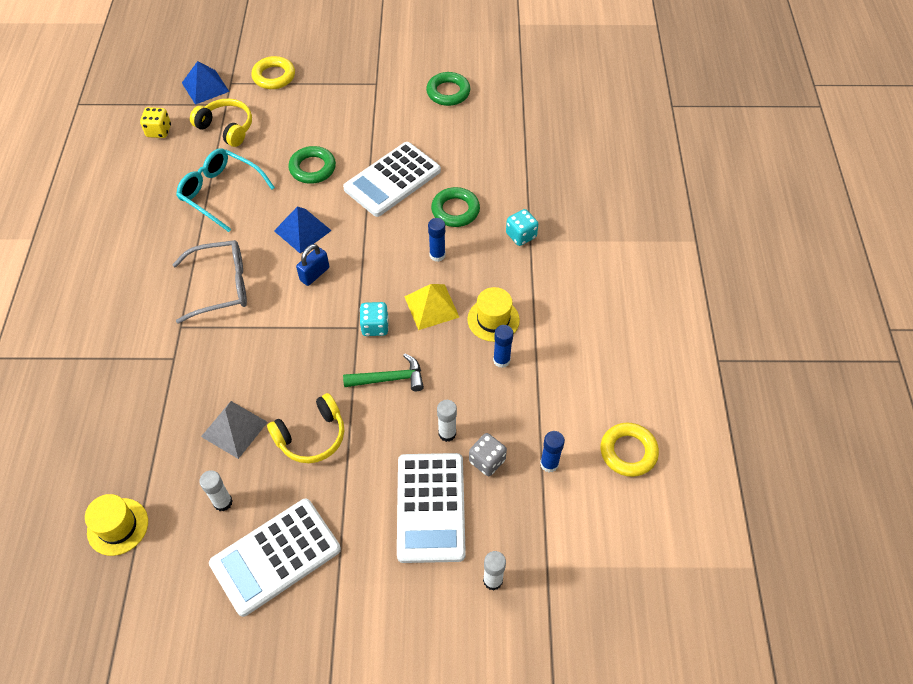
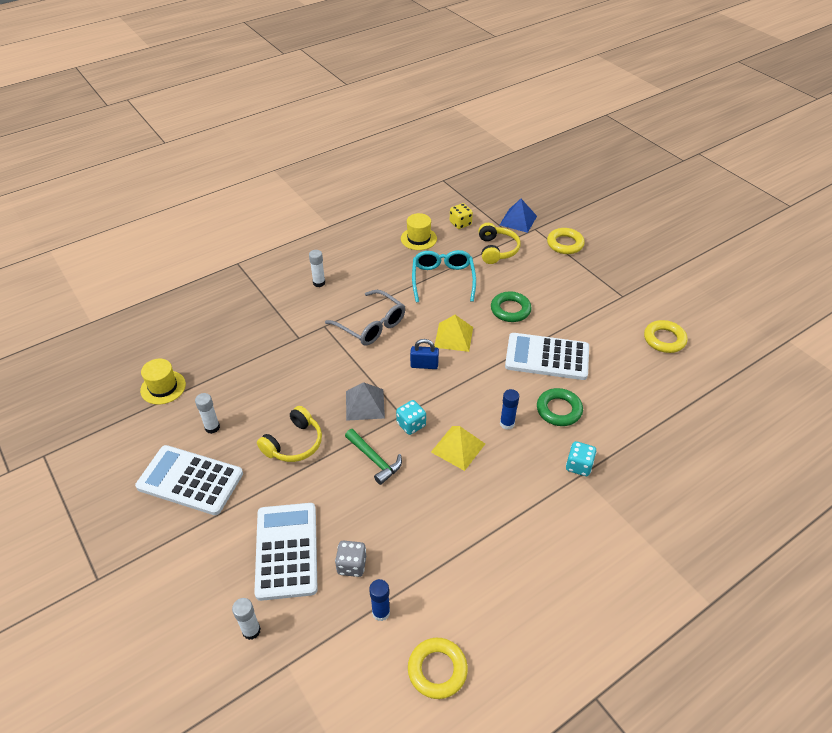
camera: 55 degrees right, 10 degrees down
(234, 429) = (269, 399): grey pyramid -> grey pyramid (365, 404)
(302, 230) = (453, 337): blue pyramid -> yellow pyramid
(311, 436) = (294, 443): yellow headphones -> yellow headphones turned 75 degrees counterclockwise
(431, 507) = (286, 551): white calculator -> white calculator turned 120 degrees clockwise
(447, 433) = (356, 524): white glue stick -> white glue stick (319, 283)
(448, 92) = (664, 339): green ring -> yellow ring
(493, 319) = (482, 494): yellow hat -> yellow hat (418, 238)
(501, 360) = (449, 522): blue glue stick -> none

